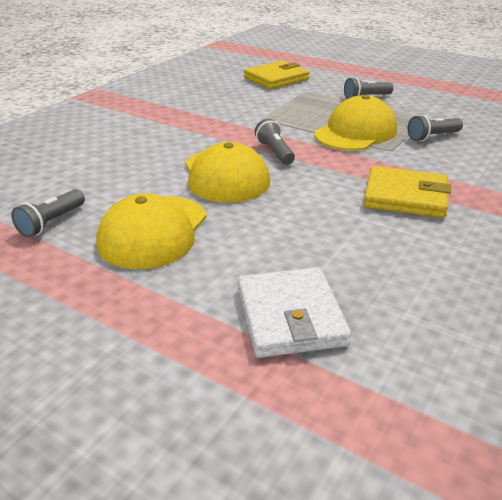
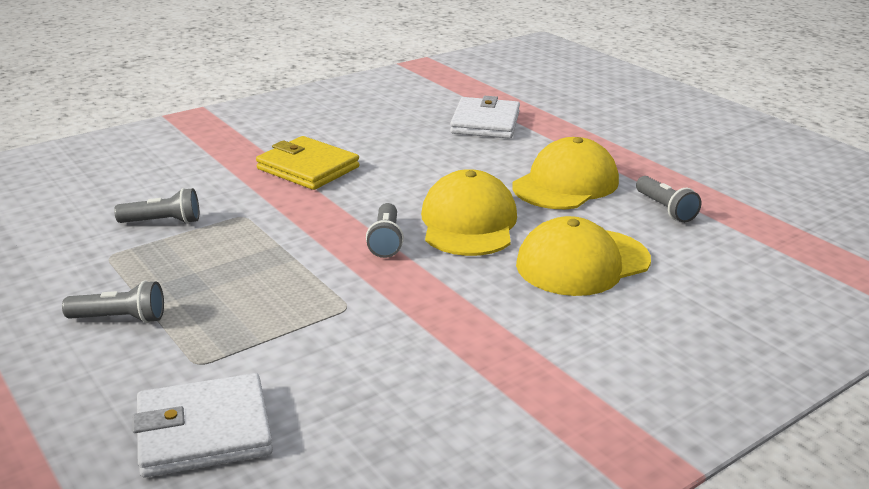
camera: 160 degrees left, 5 degrees down
(51, 222) = (665, 209): grey flashlight -> grey flashlight turned 105 degrees clockwise
(276, 79) = (204, 431): yellow wallet -> white wallet
(355, 132) = (246, 249): yellow cap -> yellow cap (582, 262)

